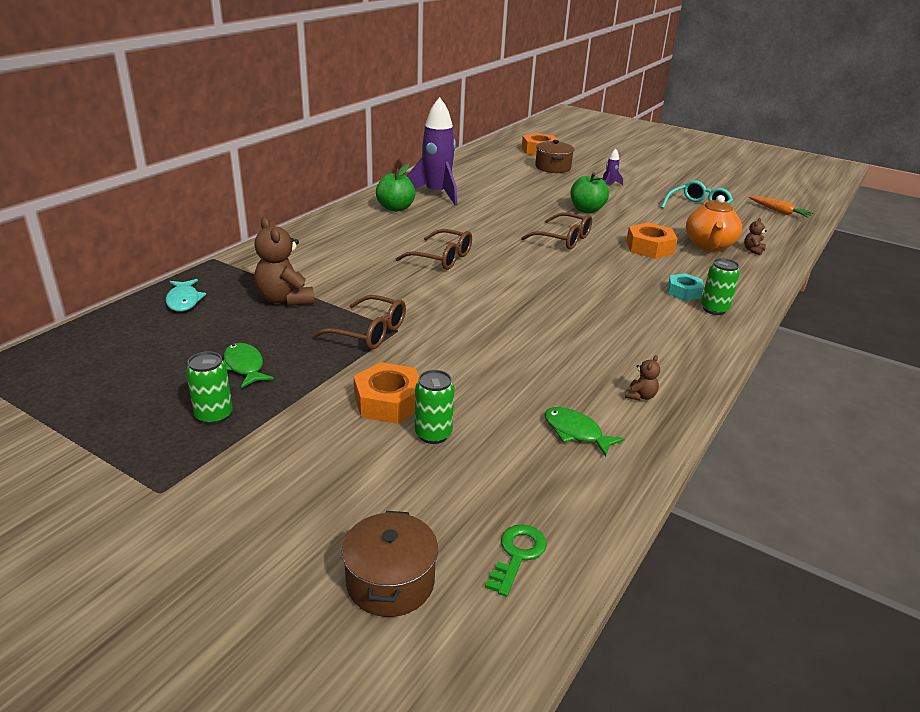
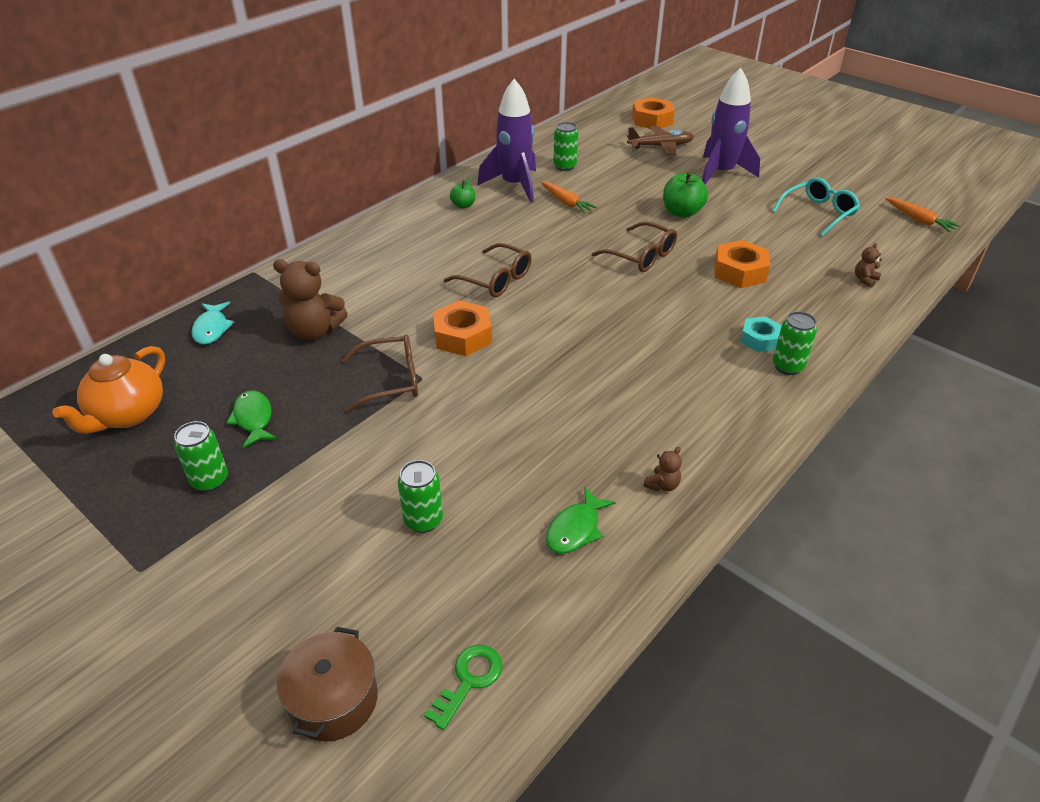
camera: 10 degrees right, 10 degrees up
(285, 299) = (314, 331): brown teddy bear -> brown teddy bear turned 60 degrees counterclockwise
(369, 332) = (391, 380): brown glasses -> brown glasses turned 45 degrees counterclockwise
(388, 402) = (388, 474): orange nut -> orange nut (462, 336)
(395, 208) = (463, 205): green apple -> green apple, size x0.59
(476, 181) = (564, 166): none -> green can
(486, 205) = (566, 203): none -> orange carrot
(553, 167) = (660, 146): brown pot -> brown plane
(576, 432) = (575, 529): green fish -> green fish turned 105 degrees counterclockwise
(610, 184) = (721, 173): purple rocket -> purple rocket, size x2.44
(709, 245) = (813, 271): orange teapot -> orange teapot (128, 414)

